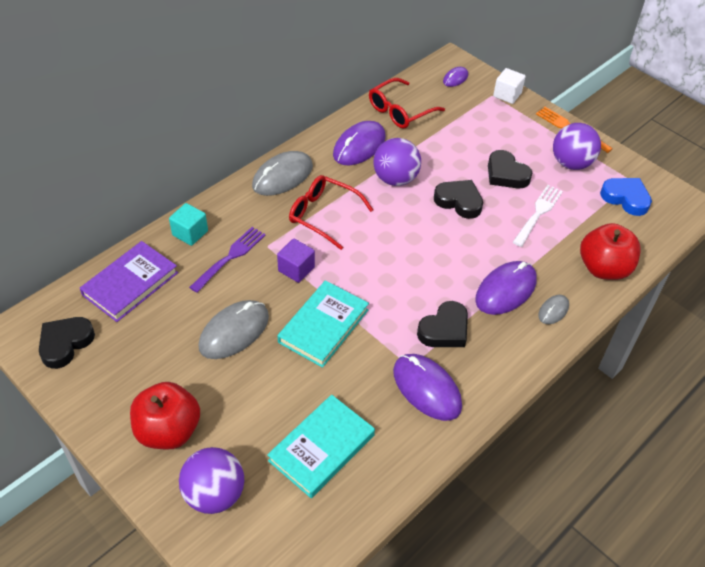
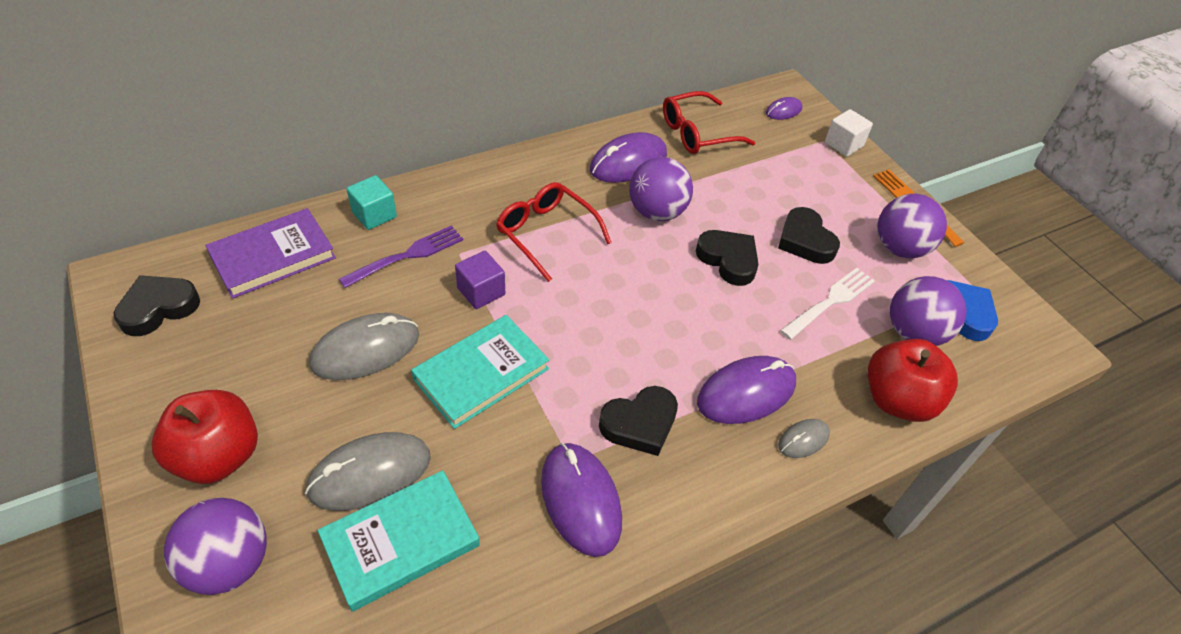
camera: 15 degrees right, 0 degrees up
(282, 176) = (518, 175): grey mouse -> grey mouse (370, 474)
(599, 220) = (914, 333): none -> purple ball

